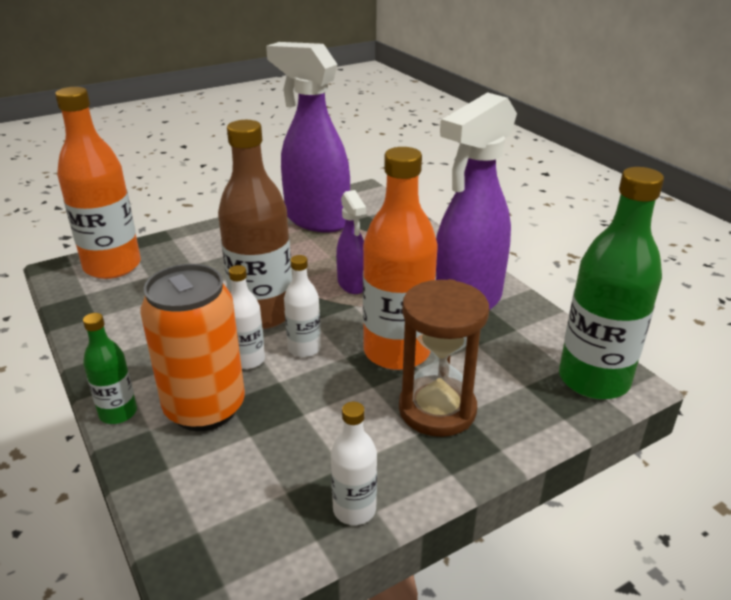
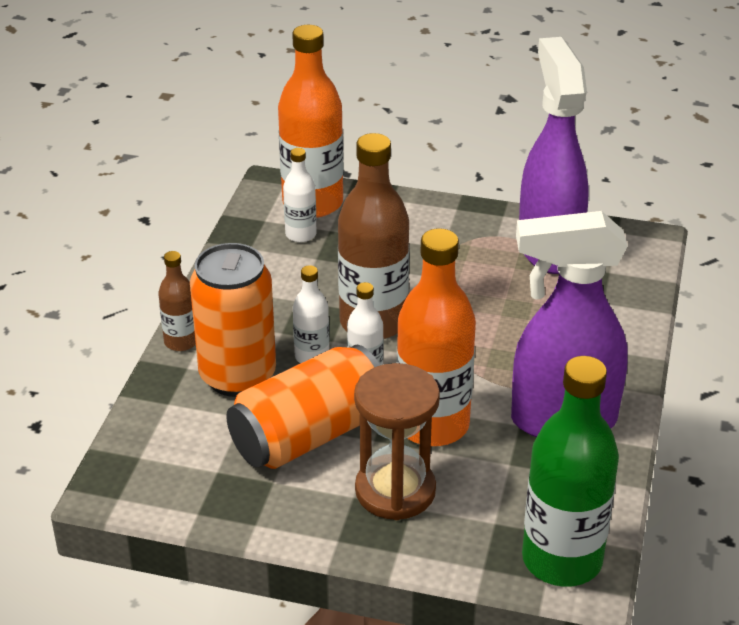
camera: 45 degrees right, 5 degrees up
(118, 413) = (181, 342): green bottle -> brown bottle
(321, 414) = (308, 435): none -> orange can
(352, 284) = (484, 339): purple spray bottle -> none
(354, 509) = (243, 513): white bottle -> white bottle (301, 234)

